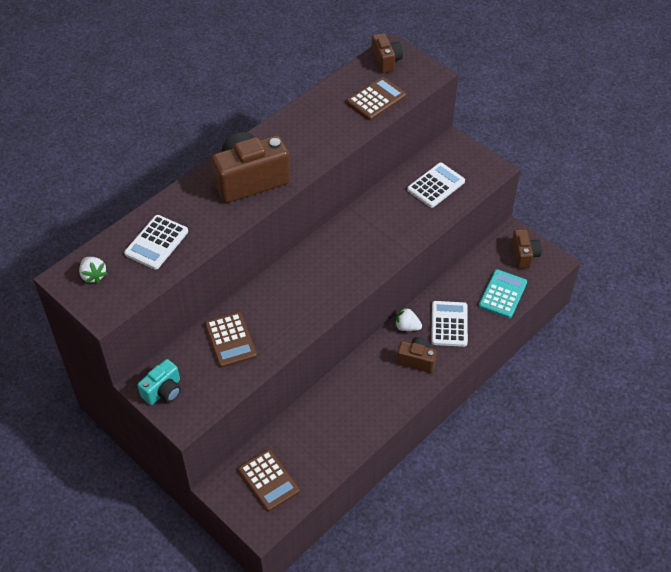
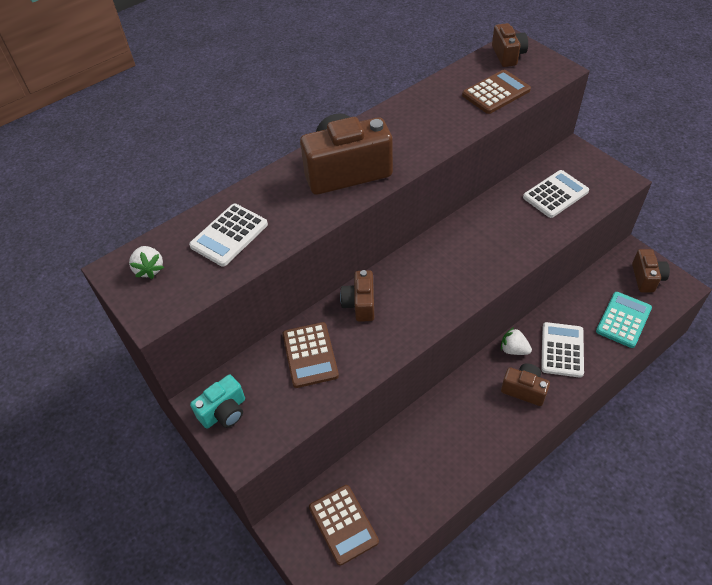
camera: 10 degrees right, 0 degrees up
(269, 294) = (360, 304): none -> brown camera

